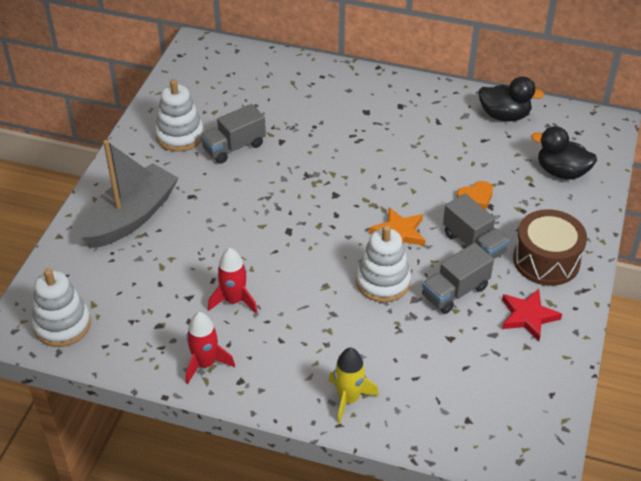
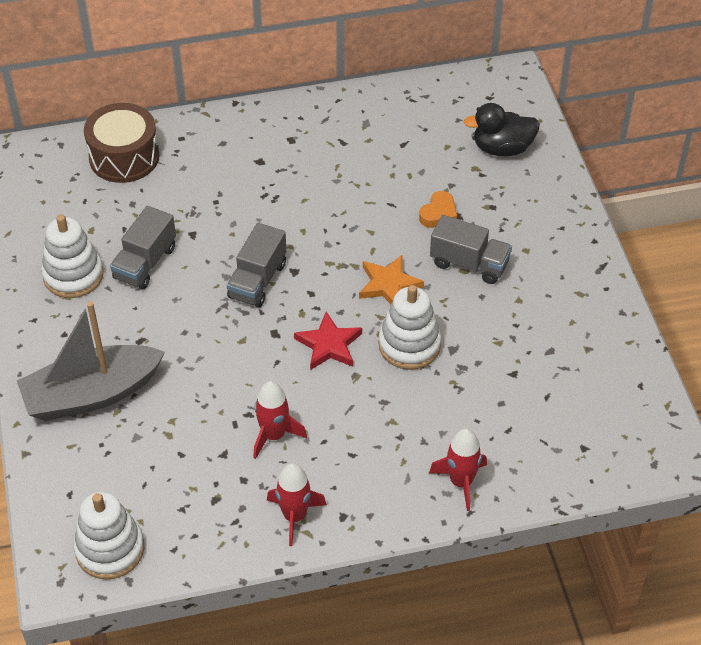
camera: 30 degrees left, 5 degrees up
(131, 217) = (91, 394): grey boat -> grey boat turned 120 degrees counterclockwise
(348, 399) = (461, 482): yellow rocket -> red rocket
(455, 292) = (486, 323): grey truck -> grey truck (257, 281)
(504, 115) = (405, 107): black duck -> none
(528, 316) = (570, 317): red star -> red star (329, 345)
(546, 260) = (549, 250): brown drum -> brown drum (124, 157)

